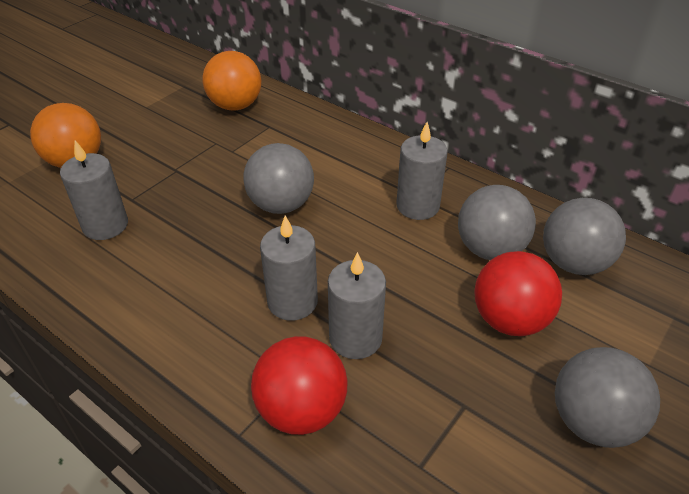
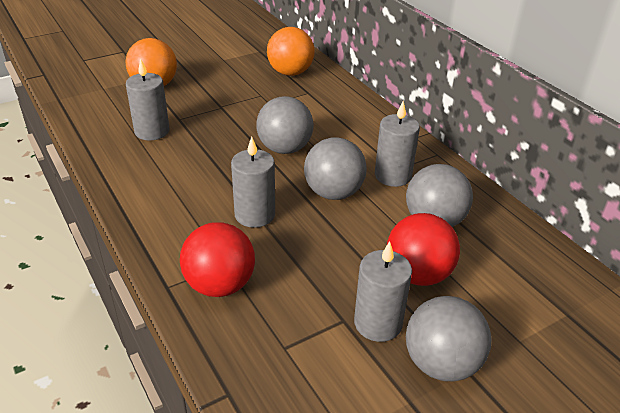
camera: 20 degrees right, 5 degrees down
(355, 338) = (287, 251): grey candle -> grey candle (378, 323)
(573, 263) = (501, 250): grey ball -> grey ball (333, 193)

